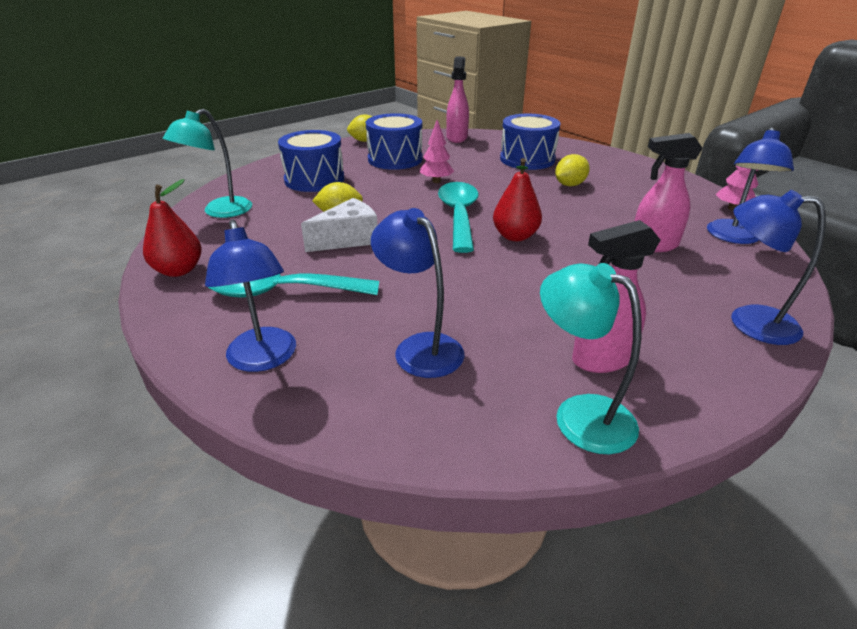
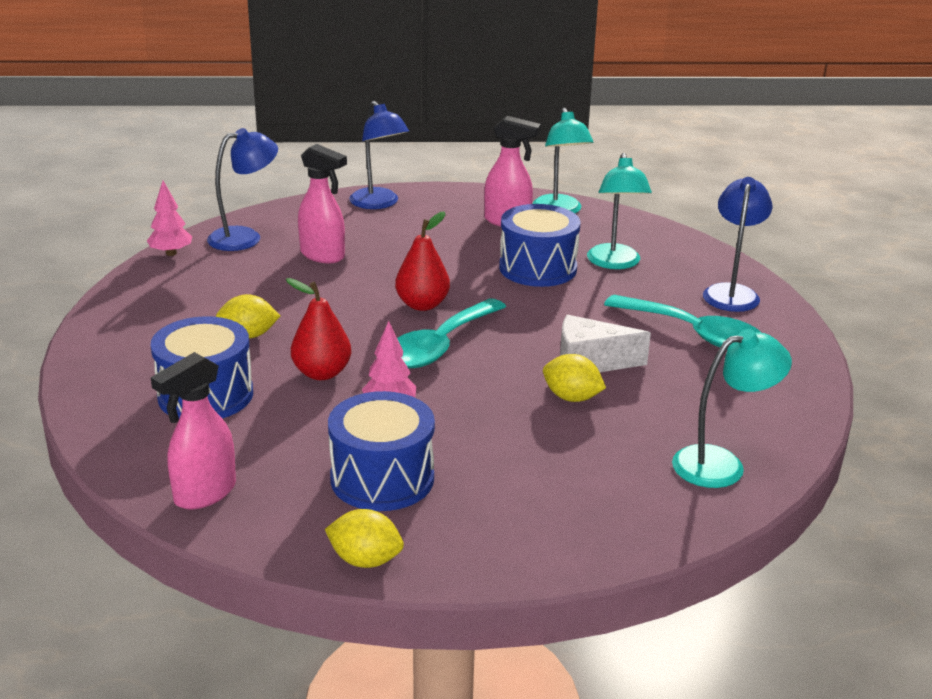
camera: 145 degrees left, 5 degrees down
(178, 270) = (789, 391): red pear -> red pear (322, 373)
(314, 179) = (551, 480): blue drum -> blue drum (538, 268)
(420, 347) = (615, 263): blue lamp -> turquoise lamp

